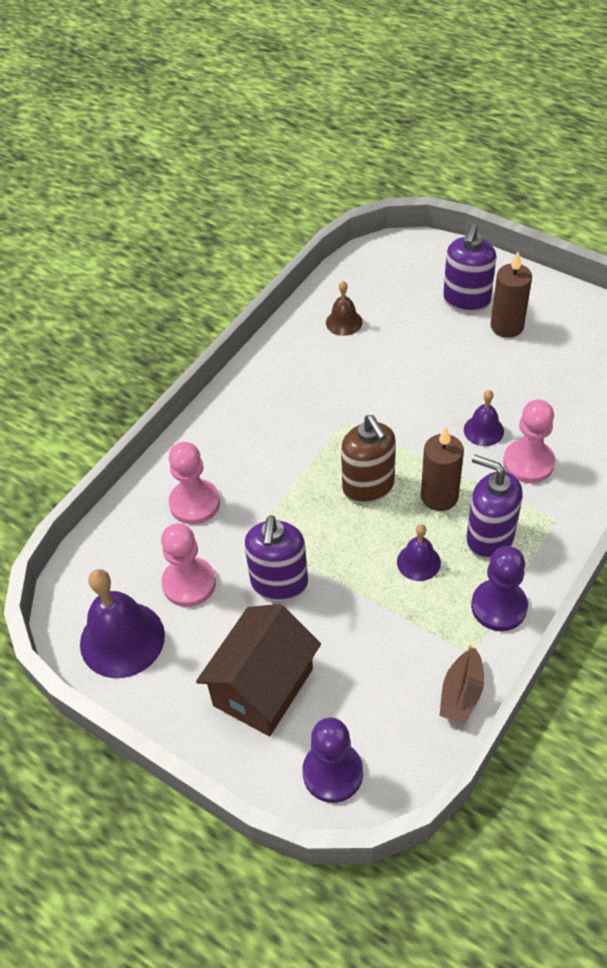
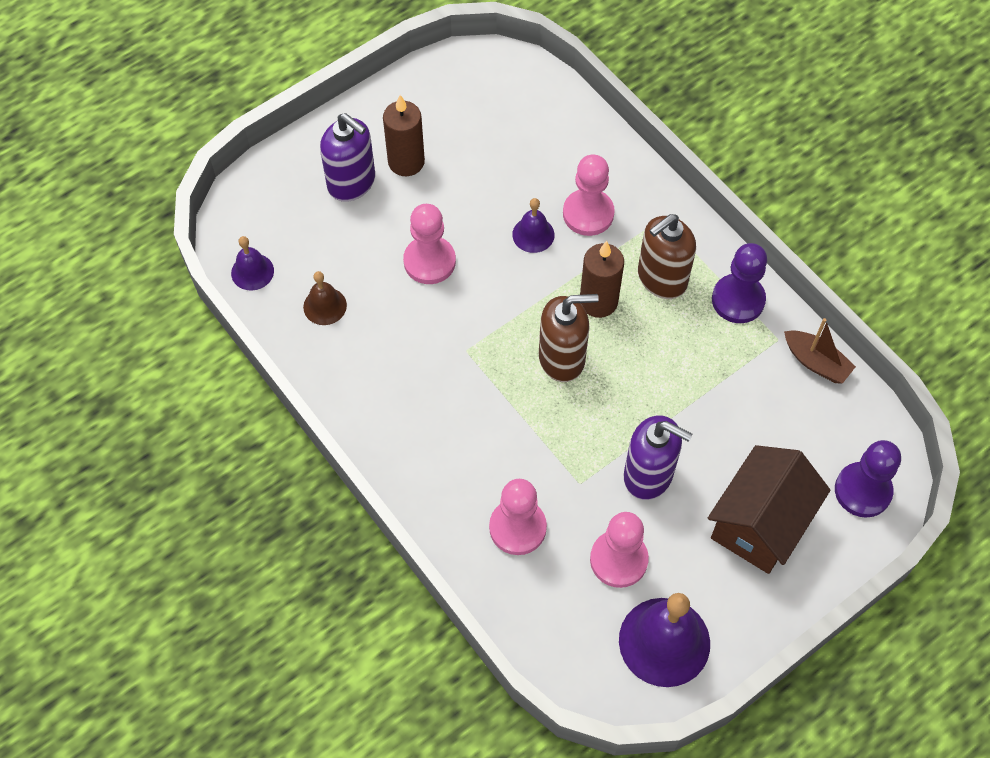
camera: 75 degrees left, 10 degrees up
(263, 687) = (760, 523): brown house -> brown house turned 75 degrees clockwise
(418, 371) = (429, 261): none -> pink pawn
(418, 562) = (667, 346): purple bell -> purple bell (252, 271)
(489, 538) = (661, 278): purple soap dispenser -> brown soap dispenser

